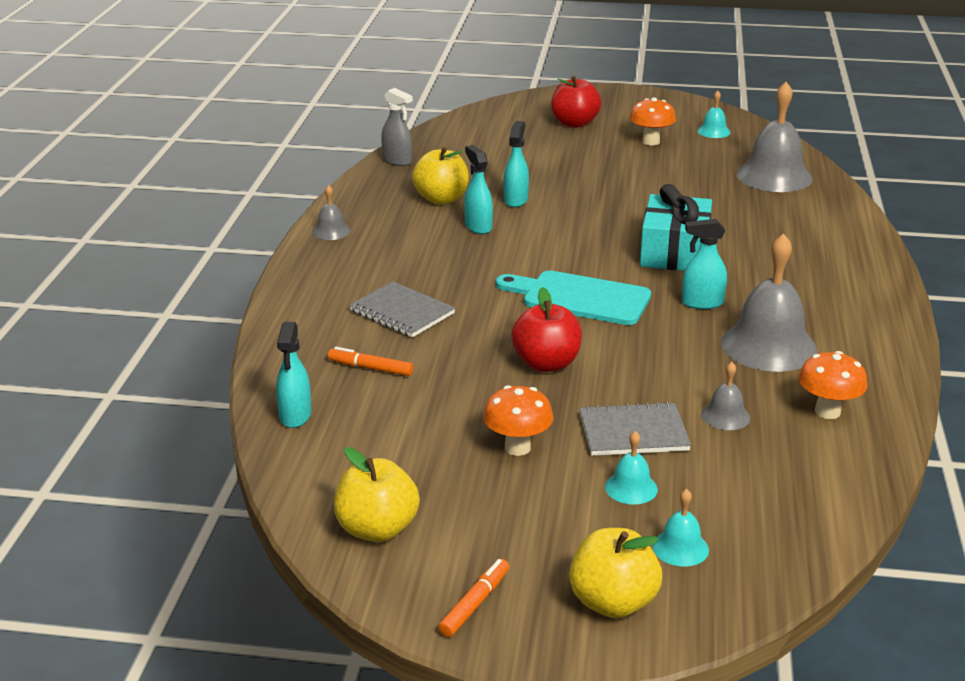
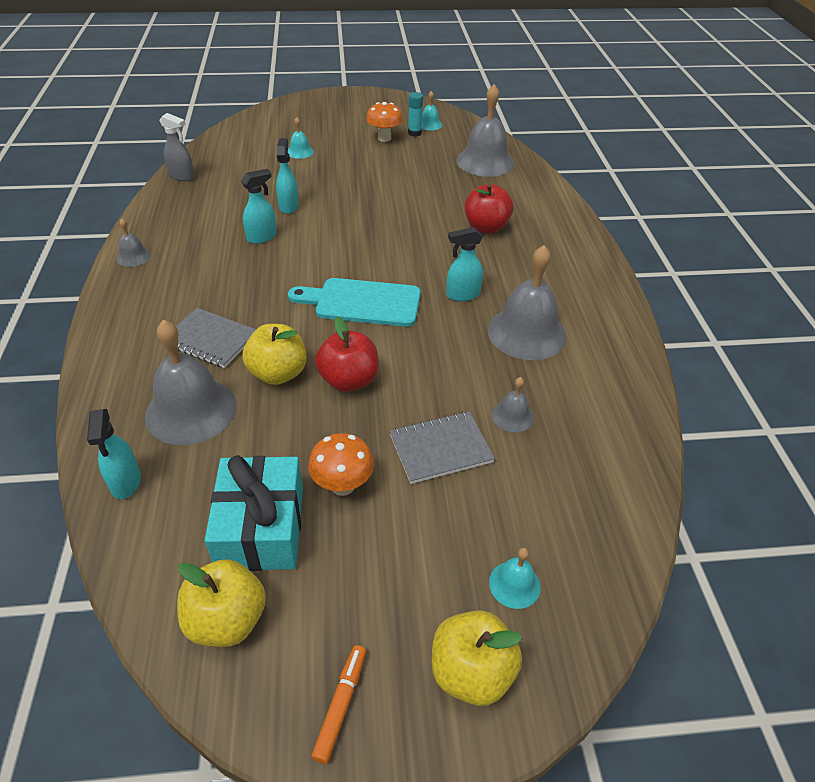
camera: 15 degrees left, 15 degrees up
(370, 368) = (191, 410): orange marker -> grey bell
(441, 199) = (226, 211): yellow apple -> yellow apple (278, 373)
(478, 227) = (262, 237): turquoise spray bottle -> turquoise spray bottle turned 90 degrees clockwise
(574, 123) = (321, 126): red apple -> red apple (486, 227)
(631, 488) = (454, 517): turquoise bell -> turquoise bell (300, 152)
(674, 252) = (428, 244): turquoise gift -> turquoise gift (261, 527)
(691, 139) = (414, 133): none -> turquoise glue stick
(827, 411) = (592, 397): orange mushroom -> none

